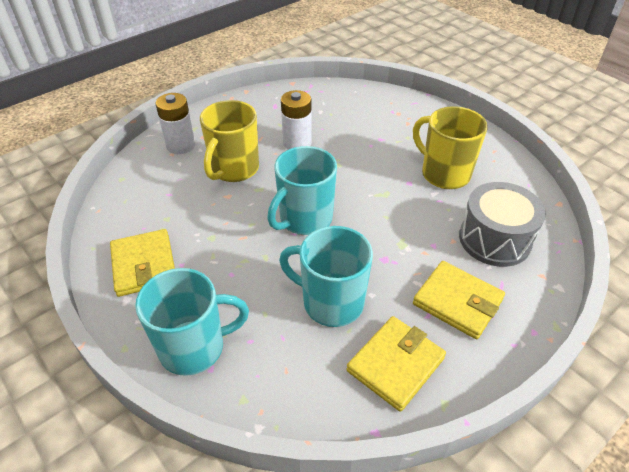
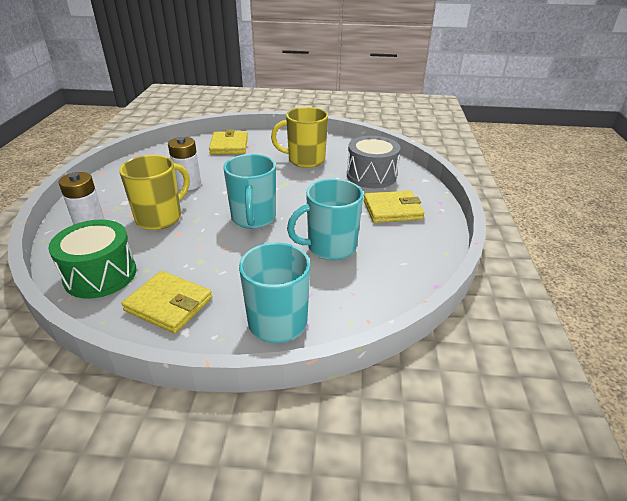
camera: 45 degrees left, 10 degrees down
(135, 202) = (100, 275): none -> green drum
(234, 169) = (160, 218): yellow mug -> yellow mug turned 120 degrees counterclockwise
(395, 364) = (403, 252): yellow wallet -> yellow wallet (229, 146)

